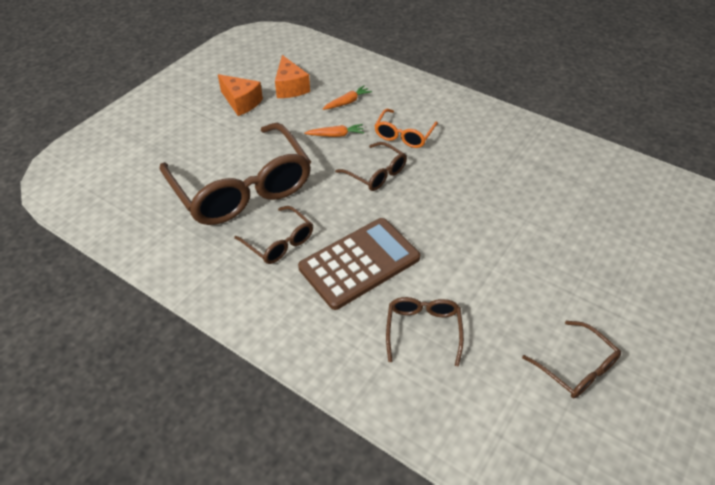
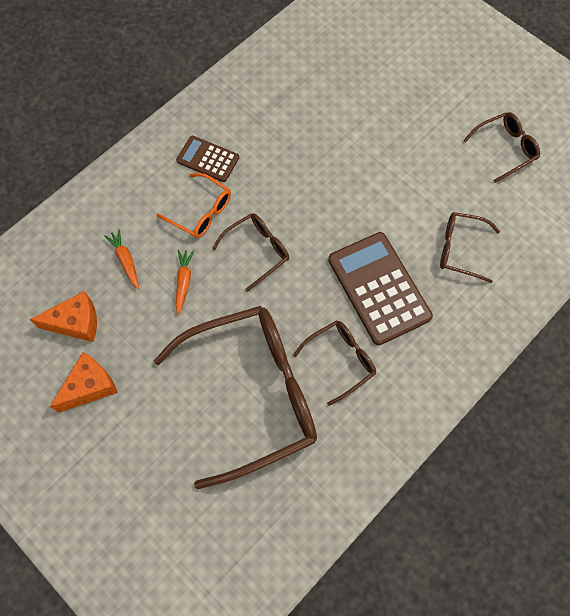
camera: 80 degrees left, 20 degrees up
(457, 131) = (208, 159): none -> brown calculator

